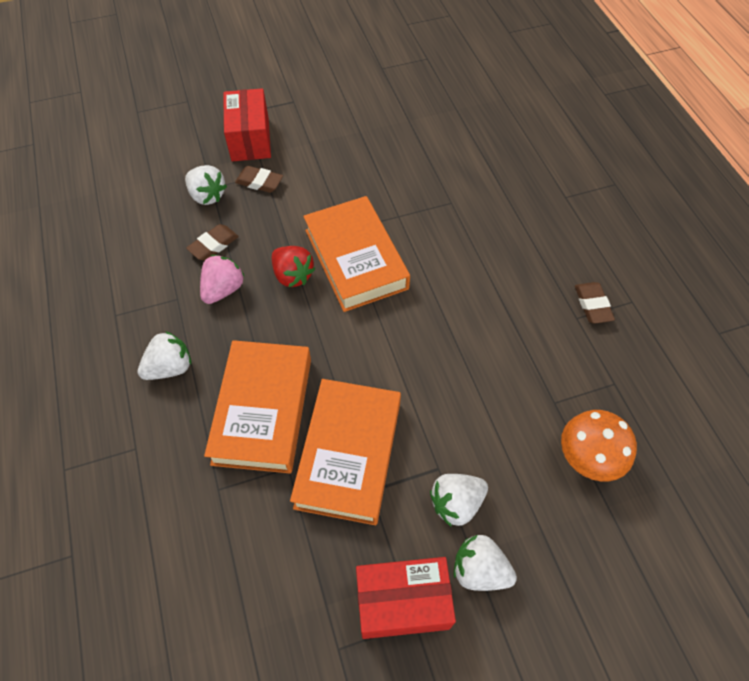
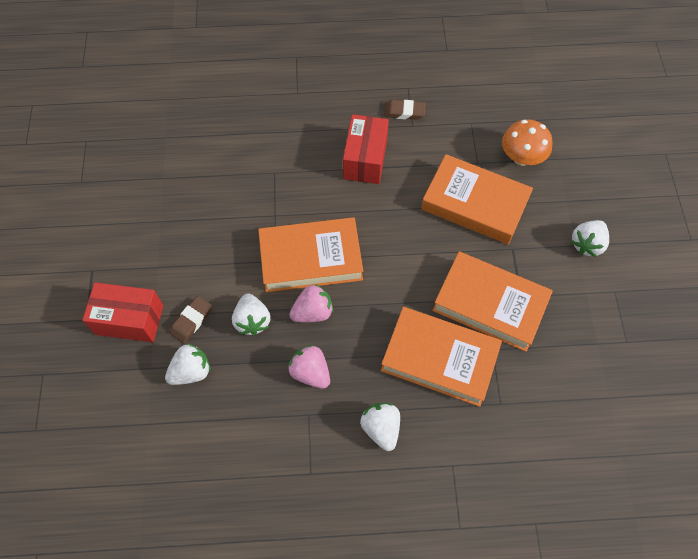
camera: 75 degrees left, 5 degrees up
(213, 245) = (256, 374): brown eraser -> none
(293, 275) = (313, 312): red strawberry -> pink strawberry
(402, 602) = (602, 295): red box -> red box (365, 159)
(456, 503) = (540, 244): white strawberry -> white strawberry (252, 320)
(489, 410) = (475, 204): none -> orange book

